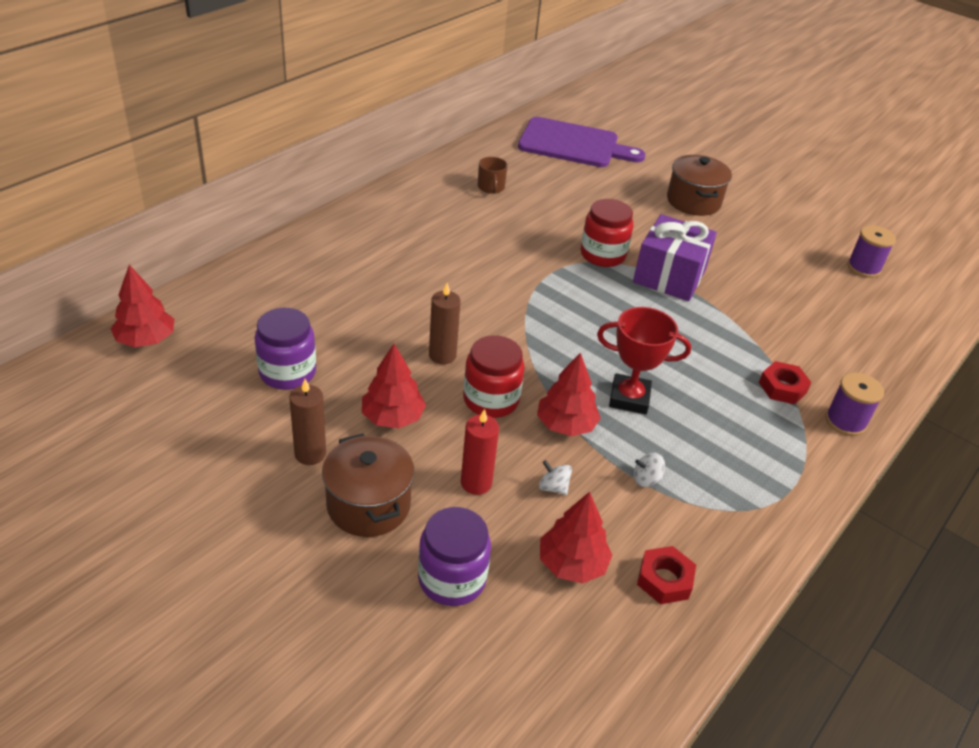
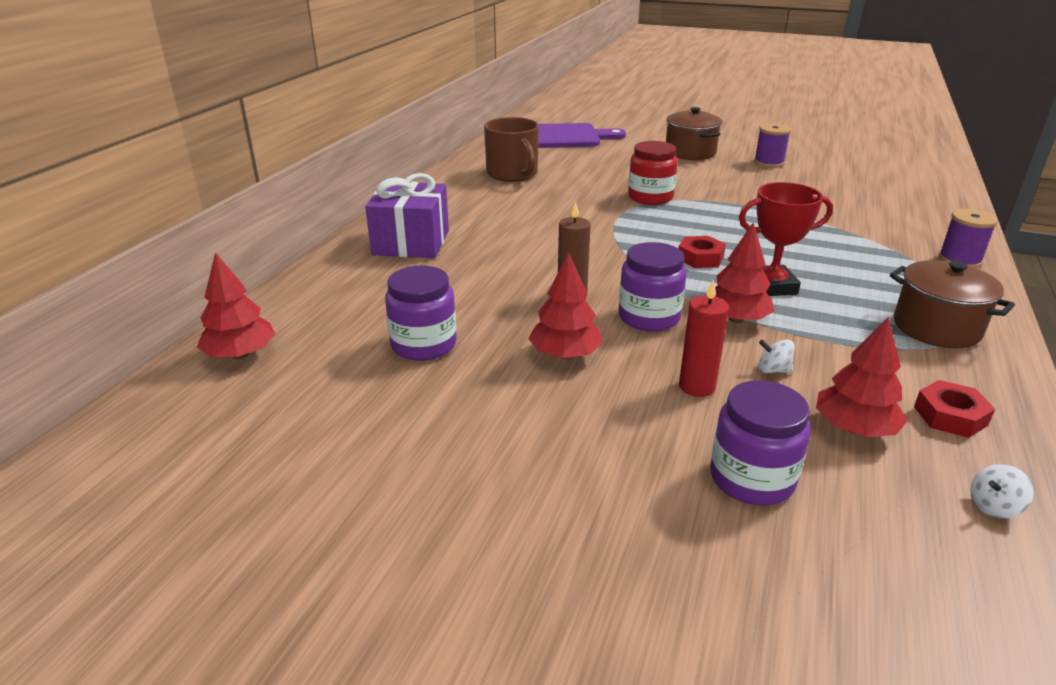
camera: 15 degrees left, 10 degrees down
(310, 454) = (503, 408): brown candle -> none
(368, 505) = (604, 436): brown pot -> brown pot (936, 328)
(491, 187) = (513, 174): brown mug -> brown mug, size x1.91
(491, 400) = (649, 317): red jar -> purple jar
(646, 479) = (848, 341): white spinning top -> white spinning top (993, 506)
(669, 276) = (719, 200): purple gift -> purple gift (411, 242)
(782, 387) = (886, 250): red nut -> red nut (700, 258)
(863, 268) = (860, 165): purple spool -> purple spool (769, 163)

